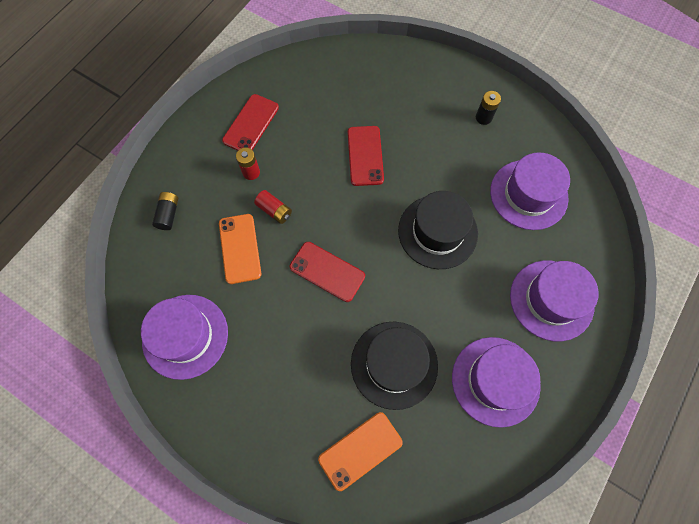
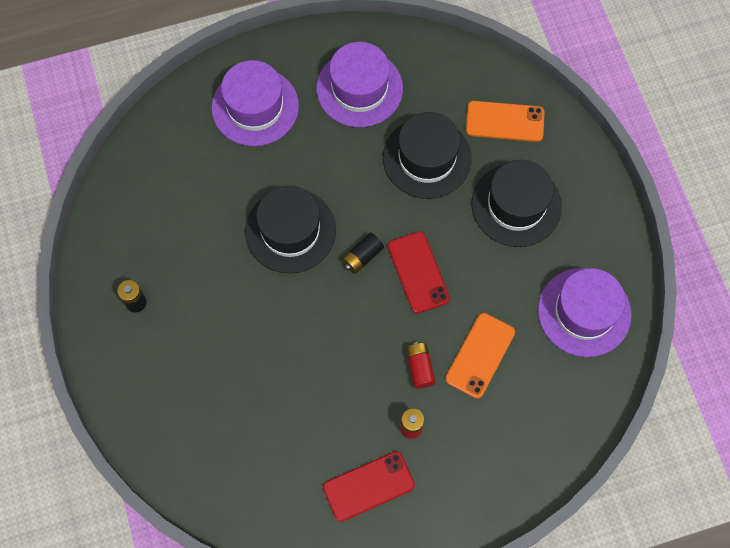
camera: 140 degrees left, 0 degrees up
(168, 214) = (524, 446): black battery -> black battery (362, 257)
(296, 381) = (516, 205): none -> black hat
(365, 156) = (286, 355): red phone -> none
(528, 194) = (178, 199): purple hat -> none

